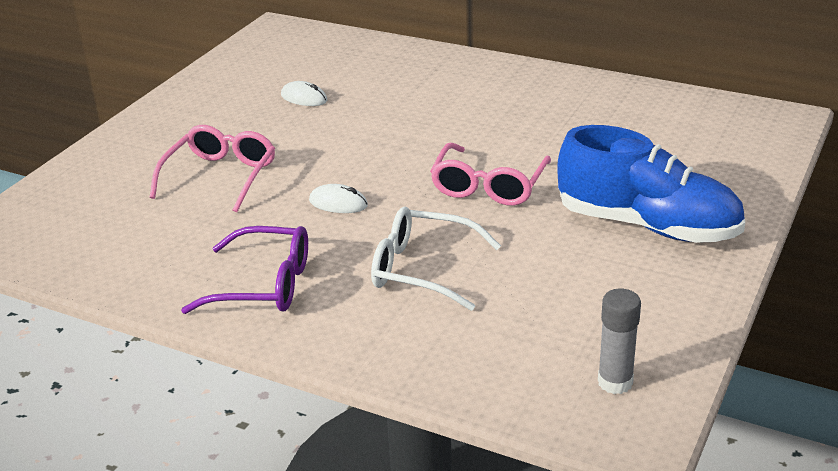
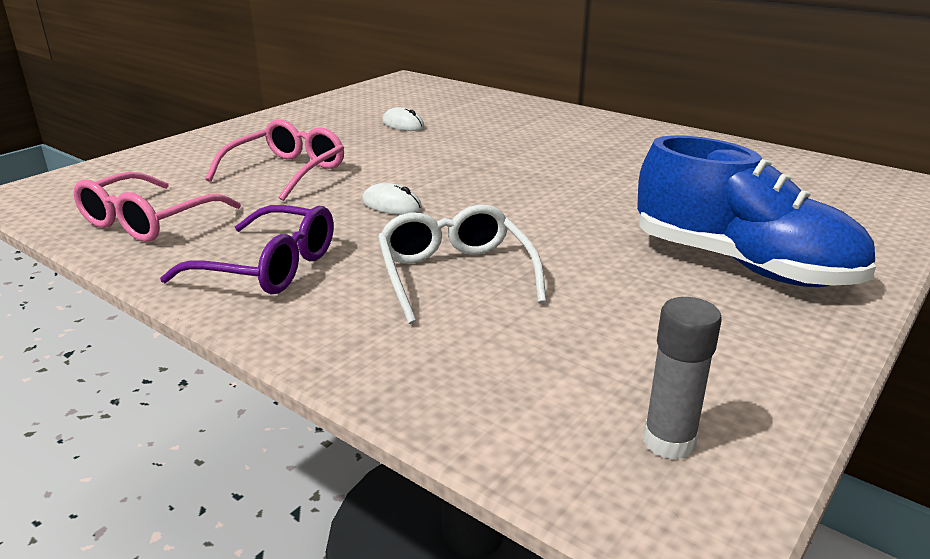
camera: 10 degrees right, 5 degrees down
(422, 269) = (455, 275): white glasses -> white glasses turned 45 degrees clockwise
(488, 186) = (561, 208): pink glasses -> pink glasses (148, 221)

